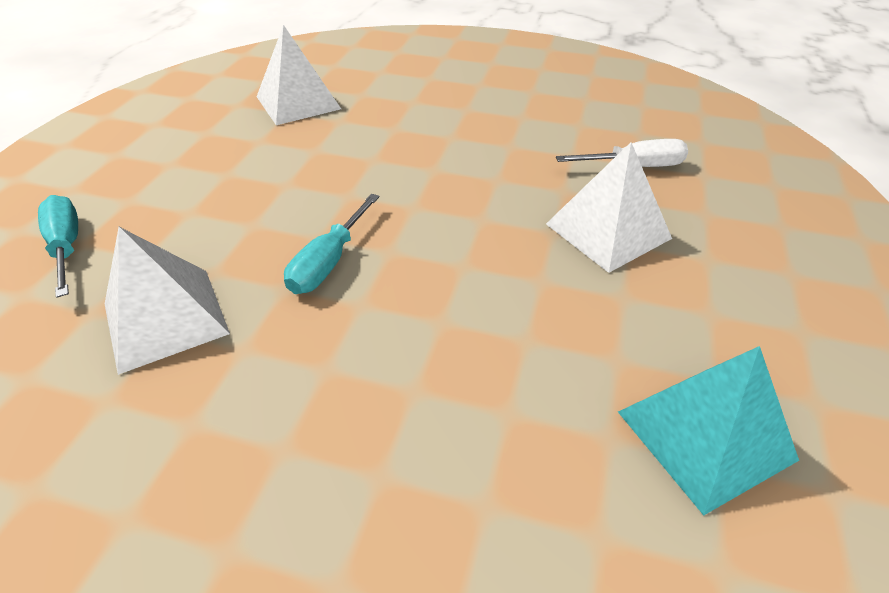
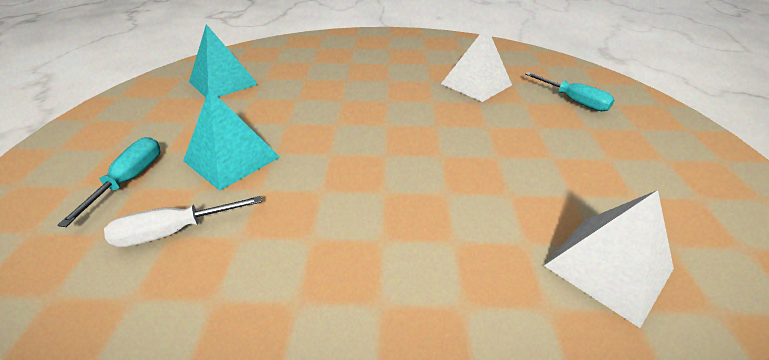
camera: 165 degrees right, 5 degrees down
(329, 262) = (418, 114): turquoise screwdriver -> turquoise screwdriver (130, 180)
(607, 231) = (232, 159): white pyramid -> turquoise pyramid

